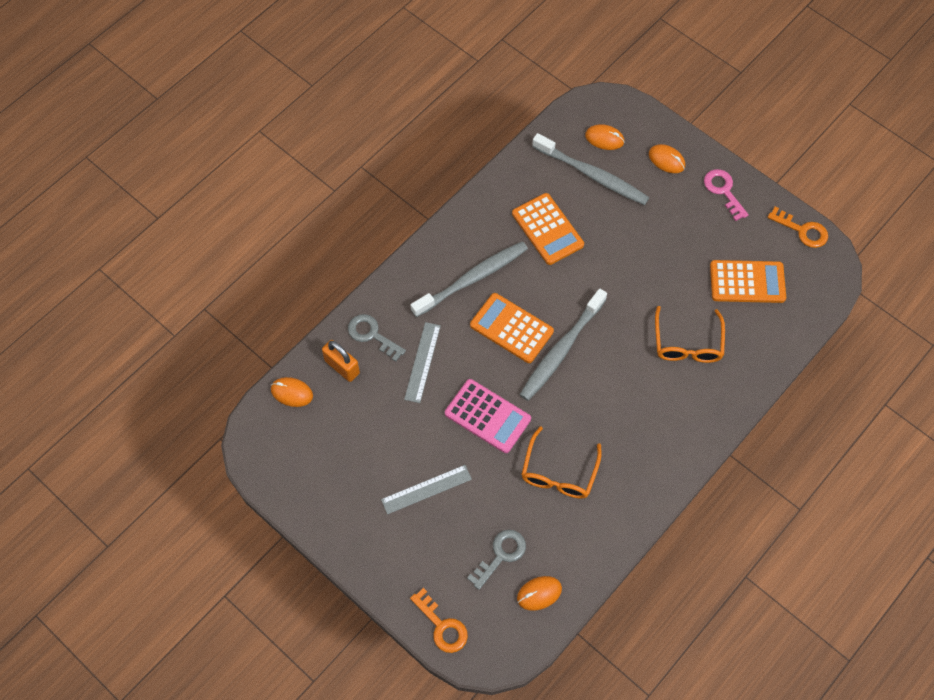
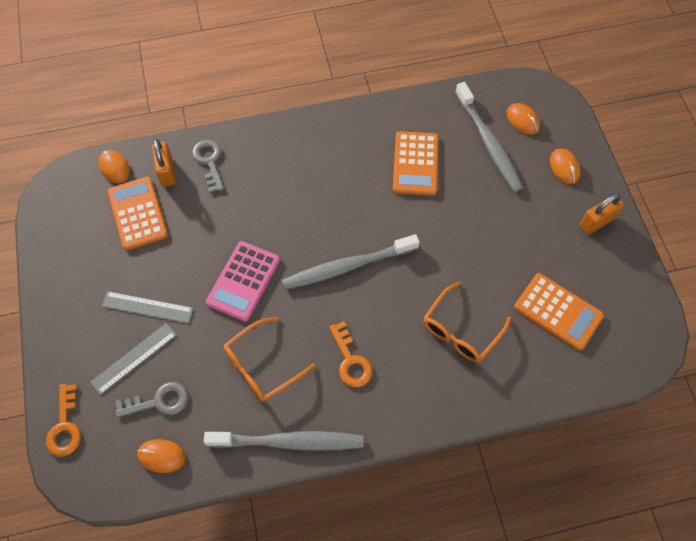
camera: 35 degrees right, 0 degrees up
(422, 362) = (229, 206): grey ruler -> grey ruler (134, 358)
(472, 279) = (322, 166): grey toothbrush -> grey toothbrush (289, 442)
(487, 416) = (243, 281): pink calculator -> pink calculator turned 45 degrees clockwise
(511, 328) = (321, 224): orange calculator -> orange calculator (137, 213)
(723, 191) = (596, 222): pink key -> orange padlock
(802, 230) = (646, 298): orange key -> orange key (350, 360)

